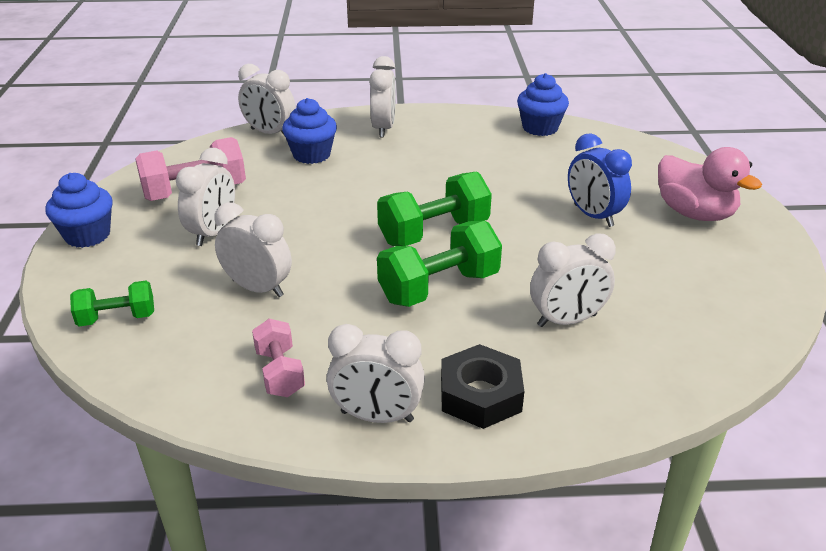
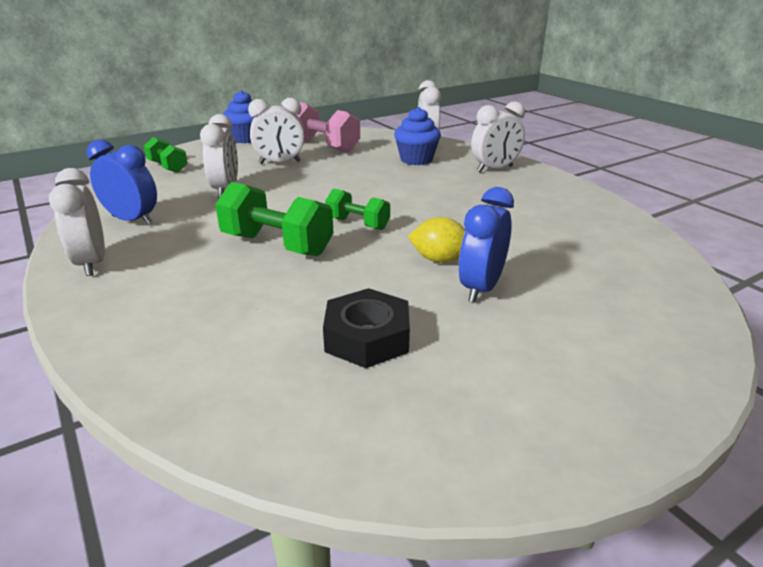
camera: 60 degrees right, 5 degrees down
(280, 372) = (132, 220): pink dumbbell -> blue clock
(434, 232) = (357, 224): green dumbbell -> green dumbbell, size x0.60
(480, 395) = (133, 297): black nut -> black nut (367, 337)
(536, 216) = (439, 259): none -> yellow lemon
(540, 128) = (615, 224): blue cupcake -> none
(567, 320) = (270, 314): white clock -> none
(694, 213) = (579, 354): pink duck -> none

